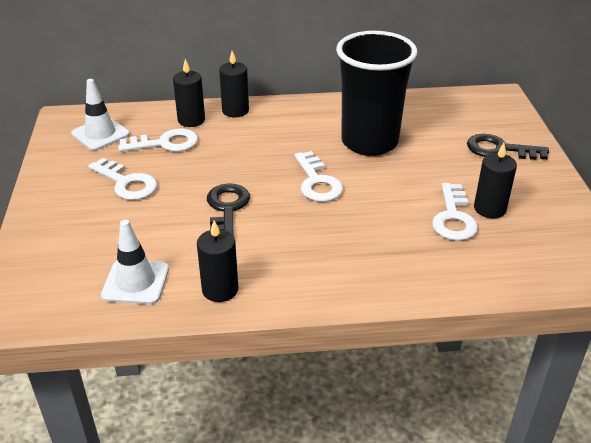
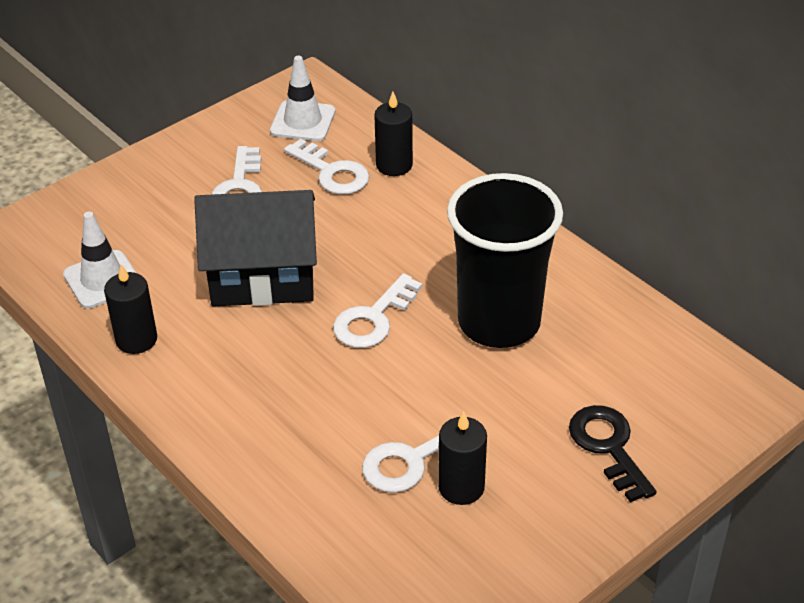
camera: 55 degrees right, 5 degrees up
(227, 209) = (262, 277): black key -> black house
(235, 111) = (448, 185): black candle -> none

